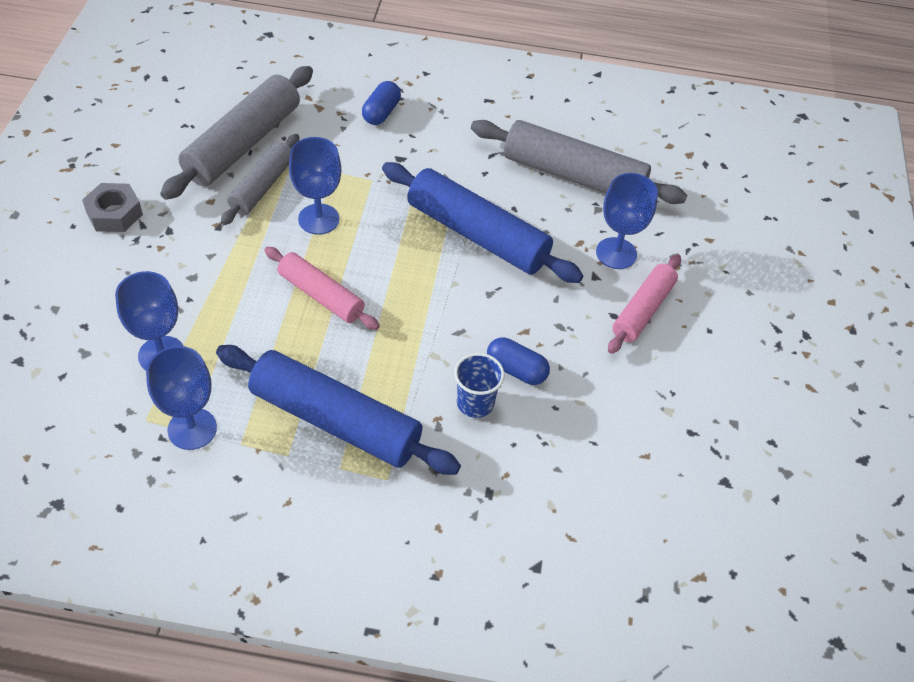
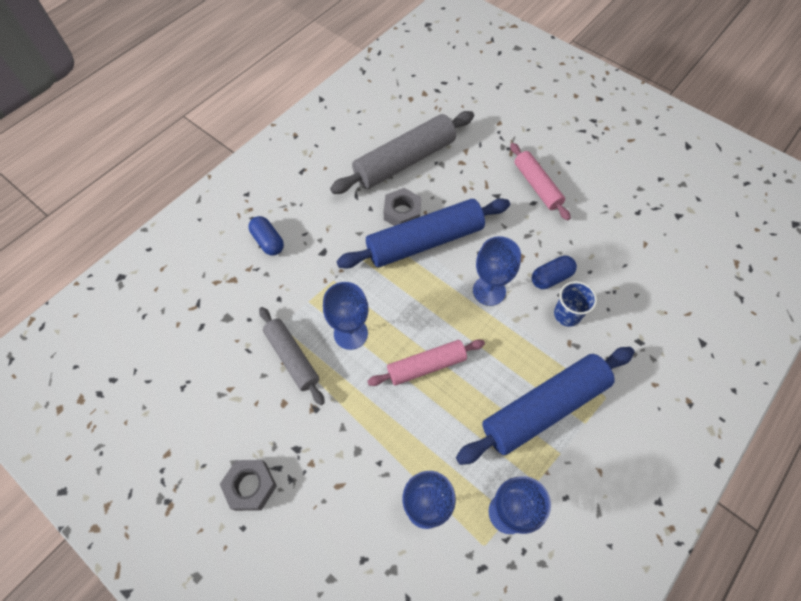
camera: 55 degrees left, 10 degrees up
(243, 144) = (236, 351): grey rolling pin -> none
(500, 201) = (402, 212): none -> grey nut
(616, 253) = (484, 174): blue goblet -> blue goblet (489, 291)

